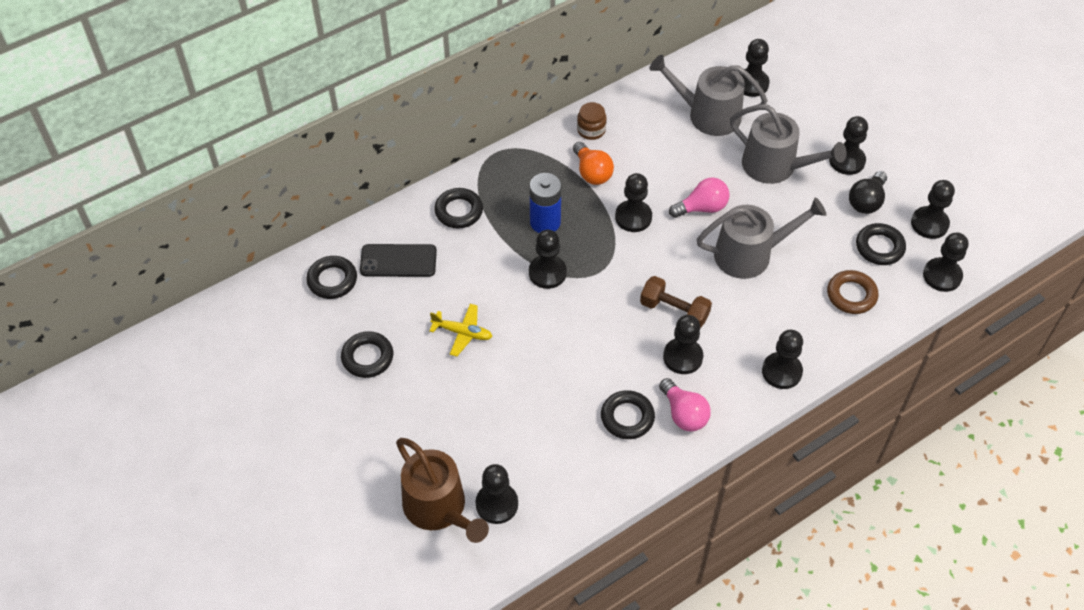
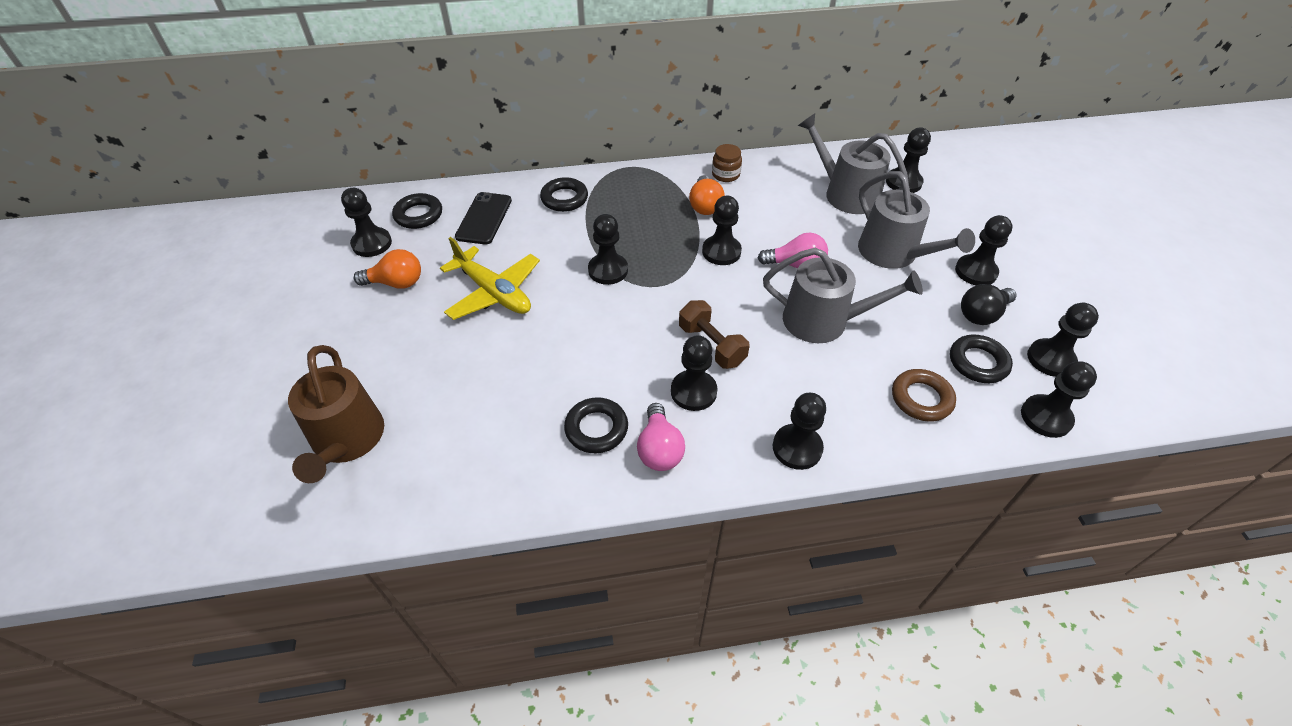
camera: 25 degrees right, 5 degrees down
(367, 357) = (396, 283): black ring -> orange light bulb
(398, 261) = (484, 218): black phone -> black phone turned 75 degrees clockwise
(462, 333) = (494, 292): yellow plane -> yellow plane, size x1.68
(497, 504) = (403, 461): black pawn -> black pawn (372, 244)
(545, 222) = (635, 230): blue battery -> none

